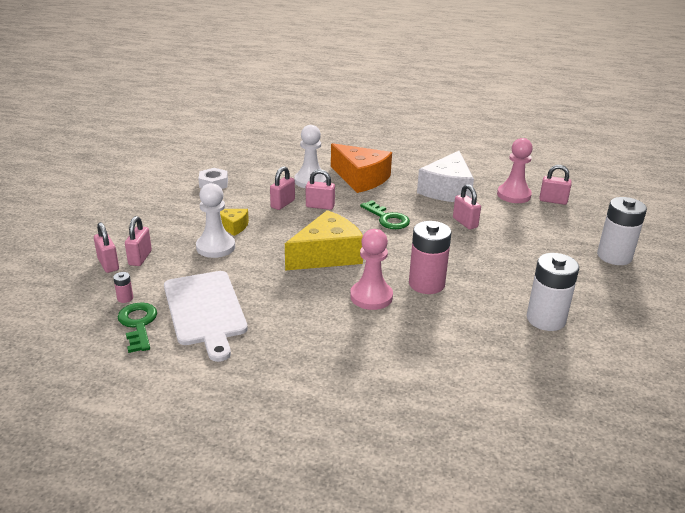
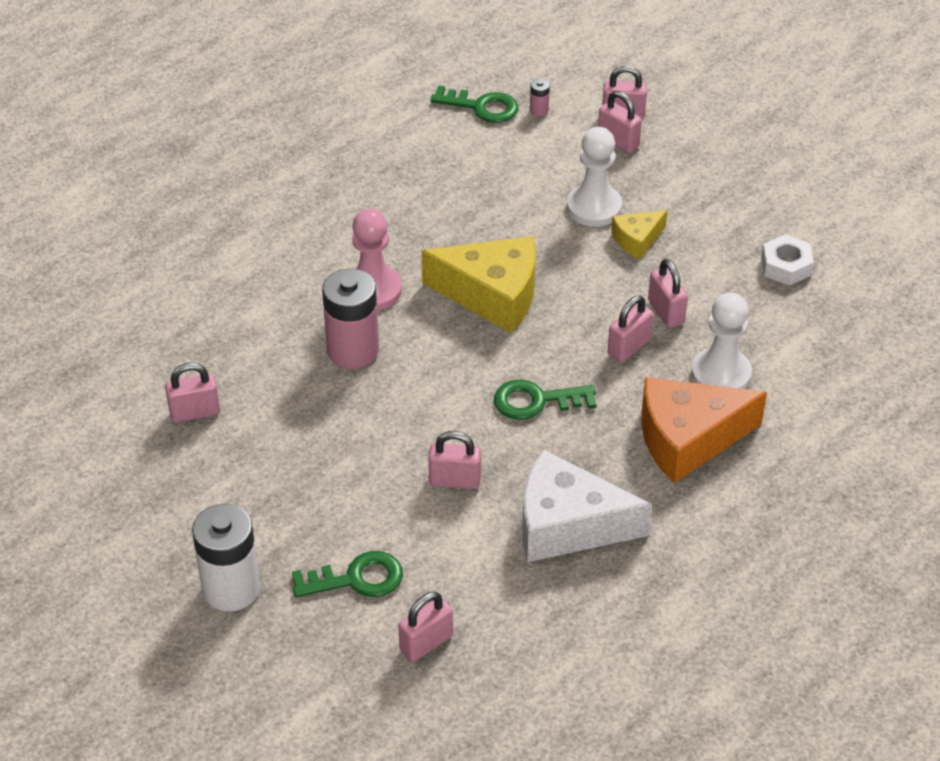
camera: 125 degrees right, 15 degrees up
(205, 310) = (465, 157): white cutting board -> none
(327, 255) = (492, 295): yellow cheese -> yellow cheese turned 75 degrees counterclockwise
(447, 190) = (567, 525): white cheese -> white cheese turned 45 degrees counterclockwise
(513, 195) = (485, 603): pink pawn -> none
(545, 319) = (195, 412): white battery -> pink padlock
(553, 227) = (356, 579): none -> green key

